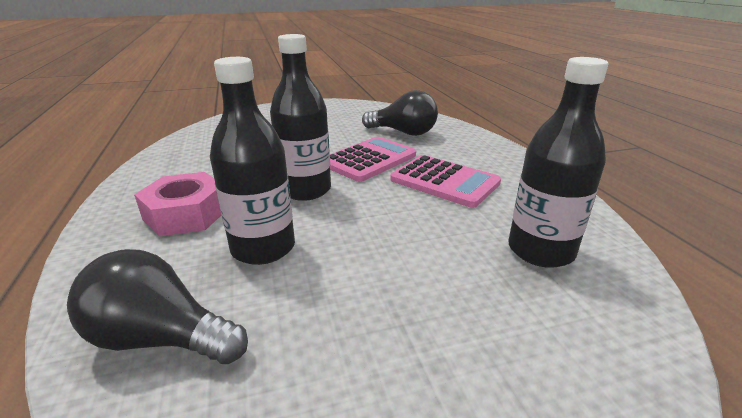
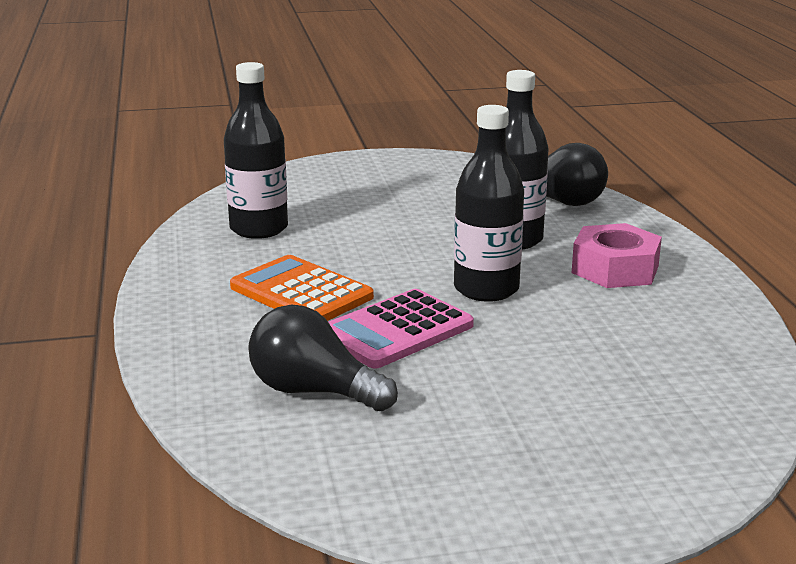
camera: 175 degrees left, 5 degrees down
(444, 181) = (301, 292): pink calculator -> orange calculator

